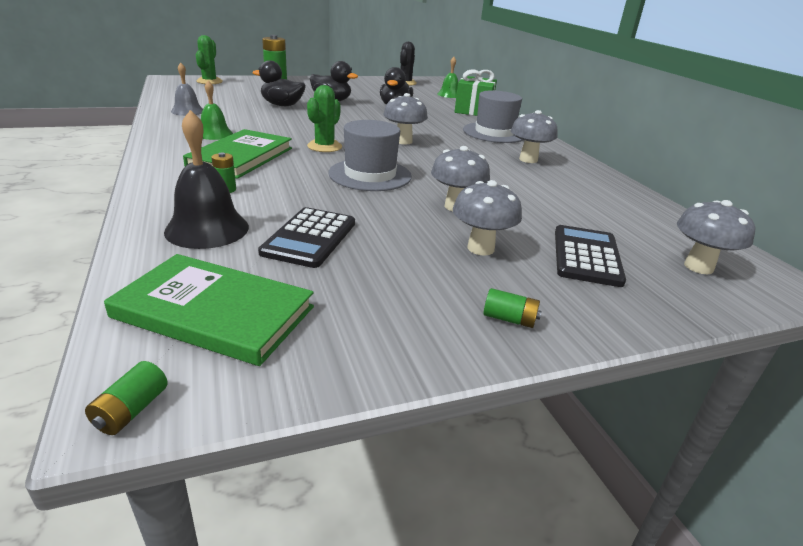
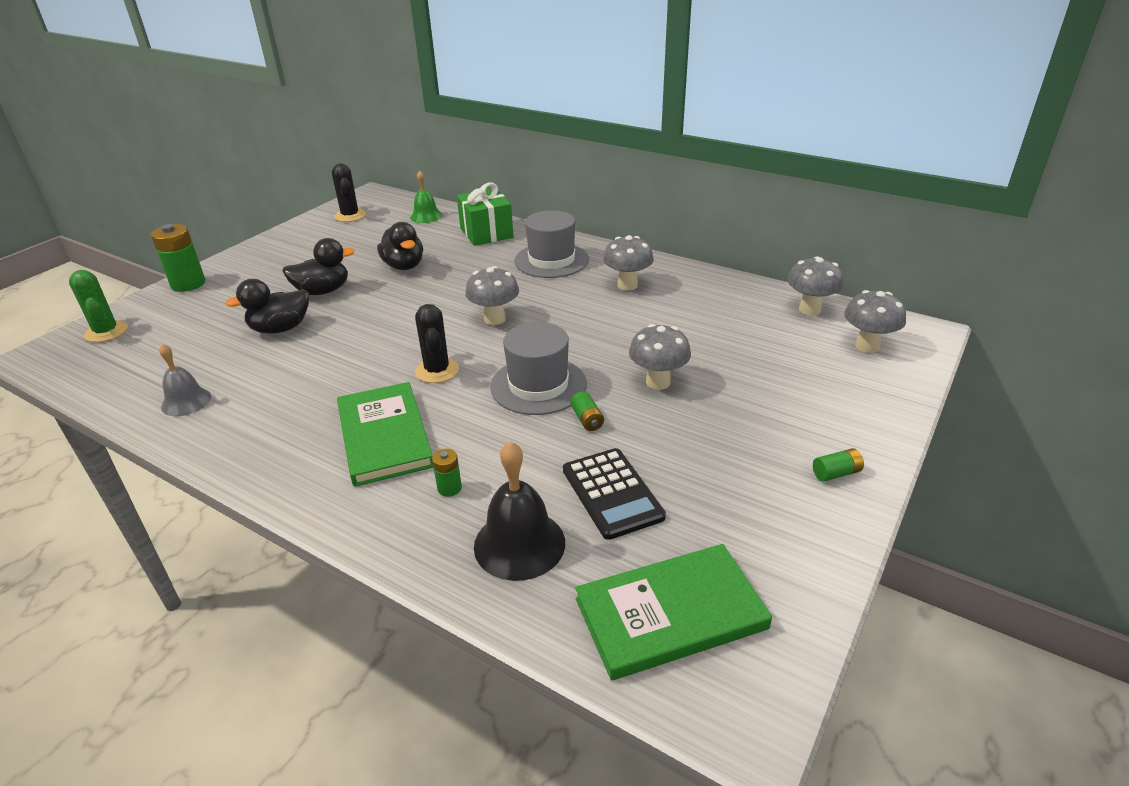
camera: 35 degrees left, 5 degrees up
(131, 410) = (757, 723): green battery -> green battery (587, 419)
(214, 134) = (292, 420): green bell -> none
(324, 146) = (437, 371): green cactus -> black cactus
(480, 248) = (735, 418): grey mushroom -> grey mushroom (809, 309)
(586, 256) = (802, 379): black calculator -> none

